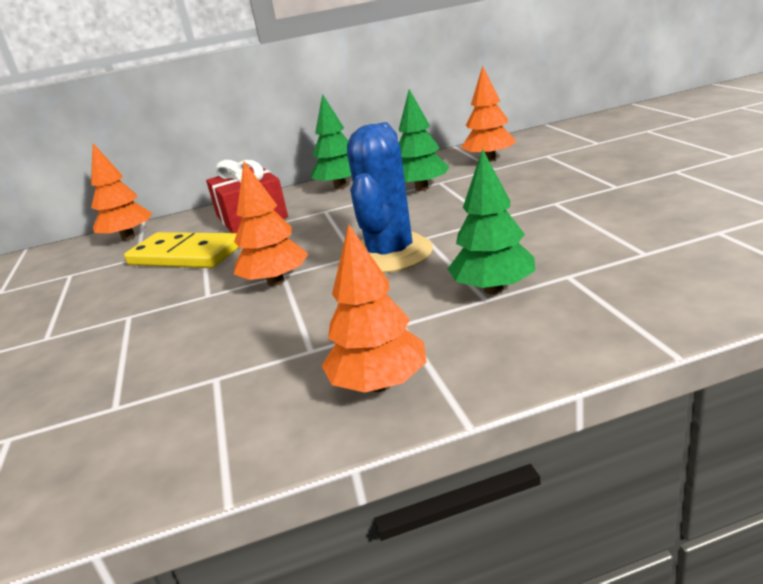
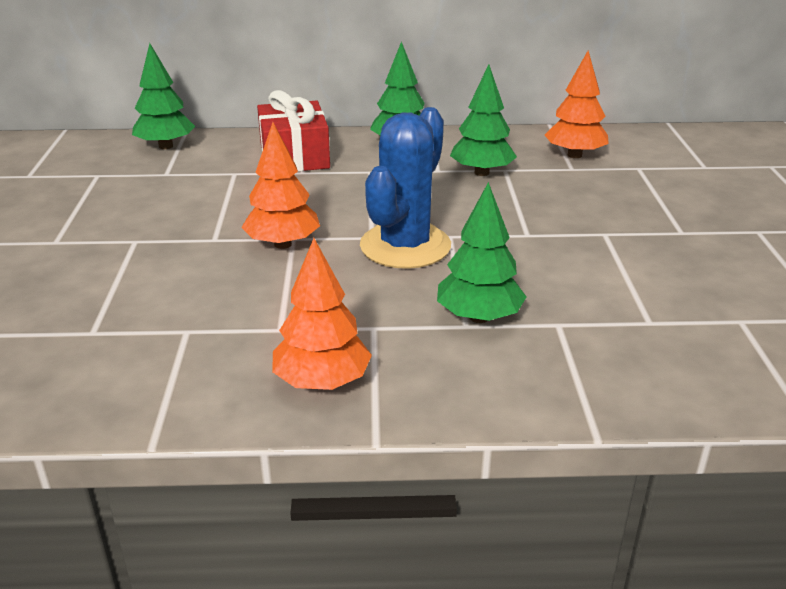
camera: 10 degrees right, 5 degrees up
(128, 238) = (166, 146): orange tree -> green tree
(185, 255) = (211, 186): yellow domino -> none

